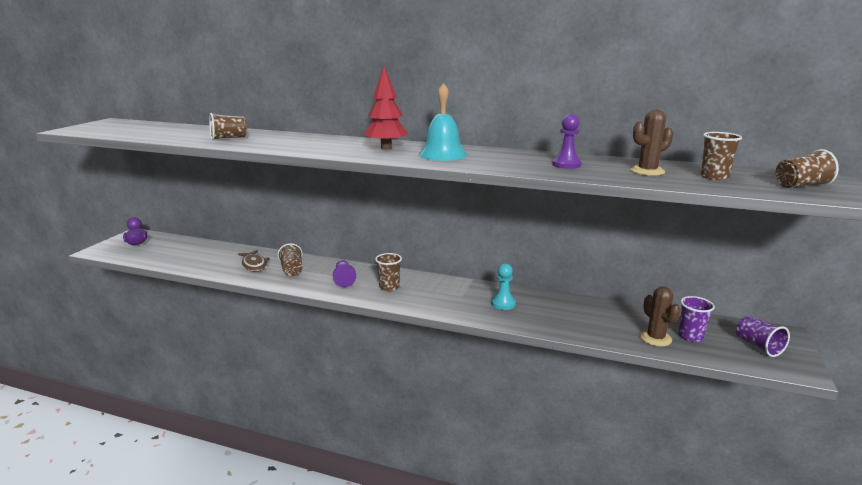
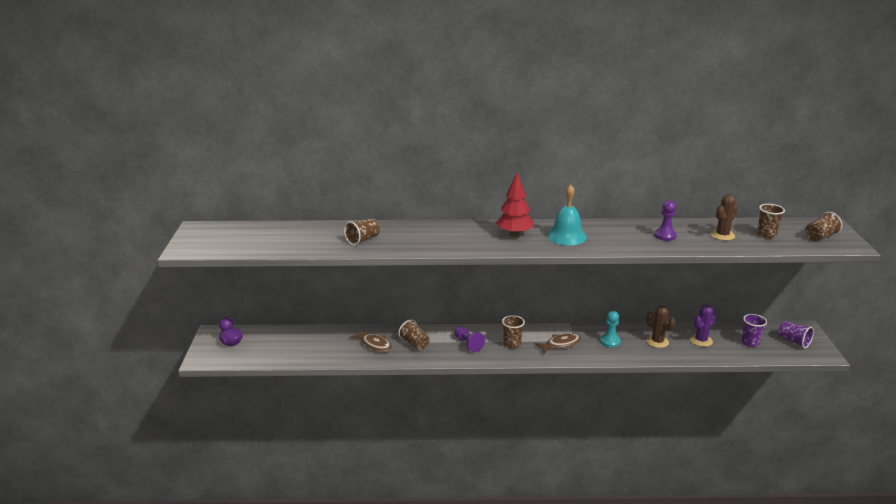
camera: 20 degrees left, 5 degrees up
(442, 296) = (561, 344): none -> brown fish
(622, 322) = (701, 340): none -> purple cactus
(655, 338) = (729, 349): brown cactus -> brown cactus (657, 342)

